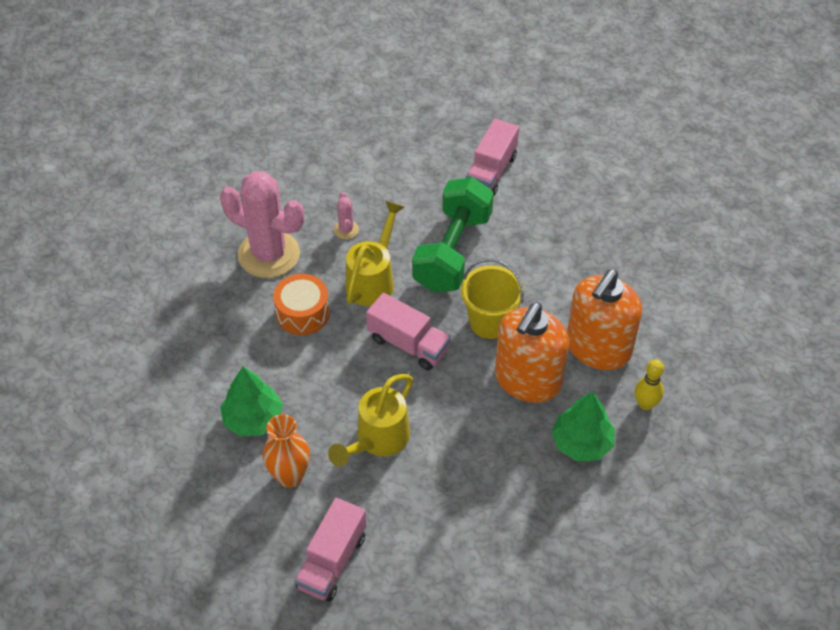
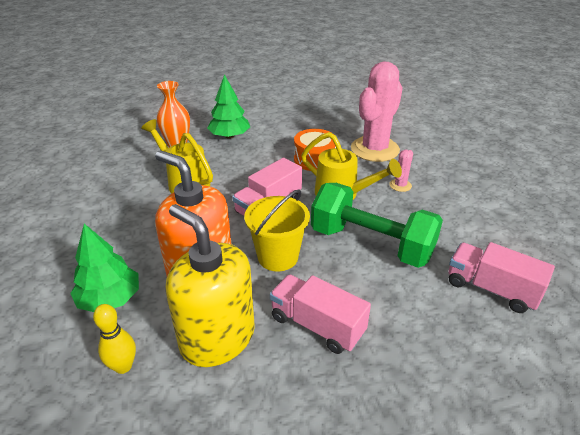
camera: 100 degrees right, 15 degrees down
(332, 561) = (104, 157): pink truck -> pink truck (317, 325)
(346, 230) = (400, 185): pink cactus -> pink cactus turned 60 degrees counterclockwise
(598, 348) = (217, 338): orange soap dispenser -> yellow soap dispenser

